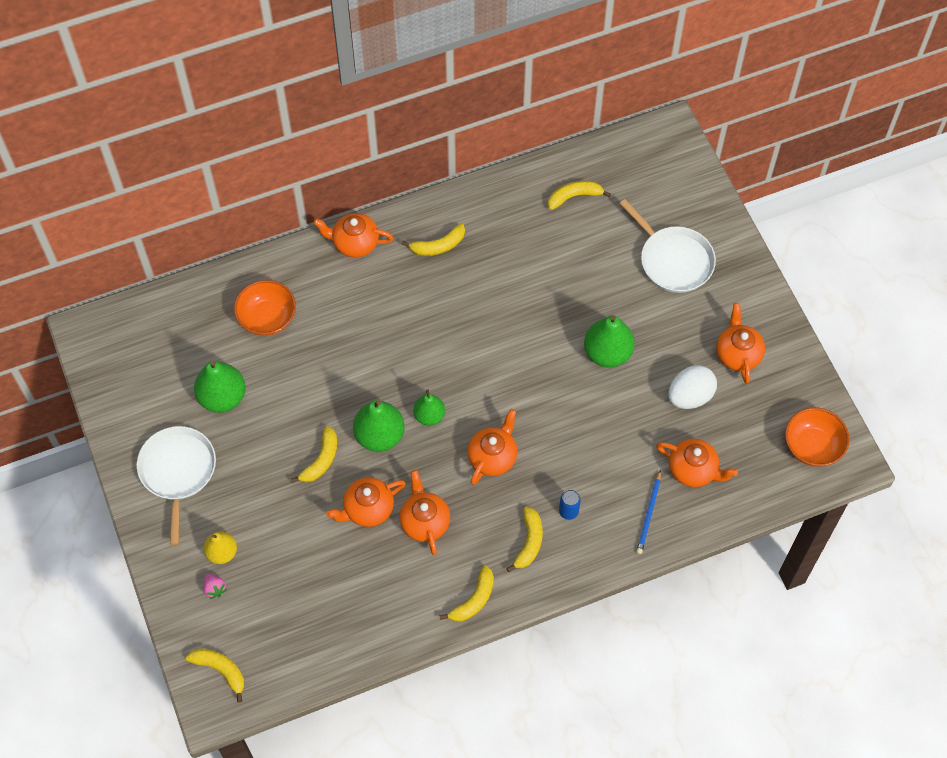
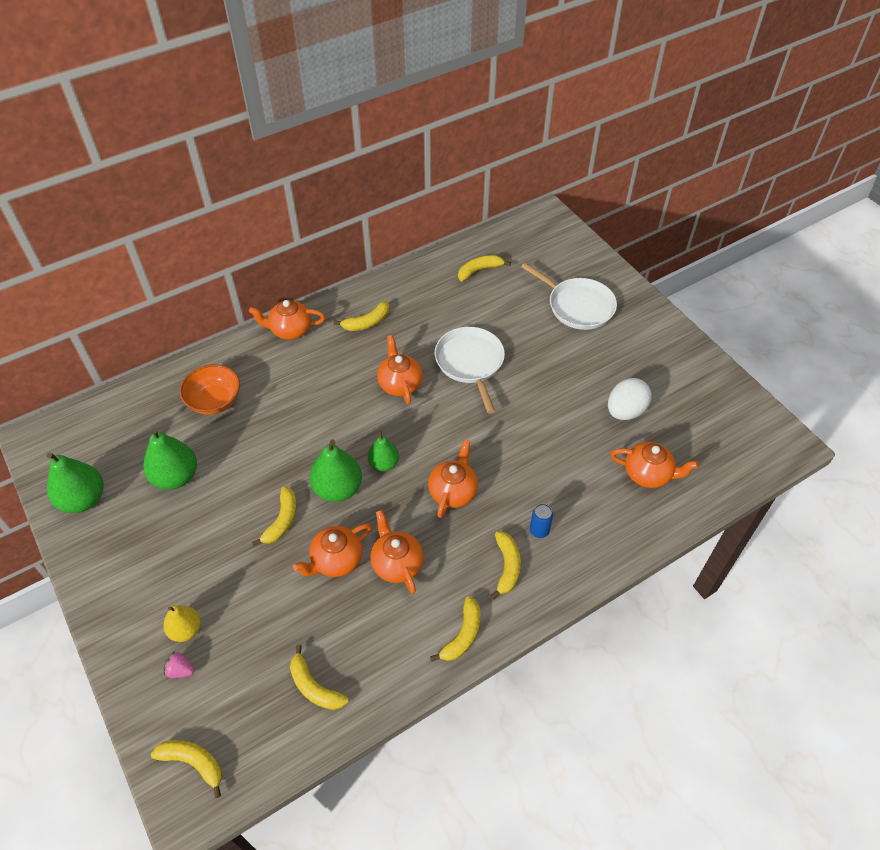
camera: 10 degrees left, 10 degrees down
(178, 472) = (133, 554): white pan -> white pan (470, 363)
(215, 589) = (180, 670): pink strawberry -> pink strawberry turned 150 degrees clockwise
(332, 624) = (314, 687): none -> yellow banana
(607, 353) = (540, 386): green pear -> green pear (83, 499)
(649, 514) = (618, 521): blue pencil -> none
(737, 354) = (657, 370): orange teapot -> orange teapot (400, 383)
(812, 446) = (751, 437): orange bowl -> none

